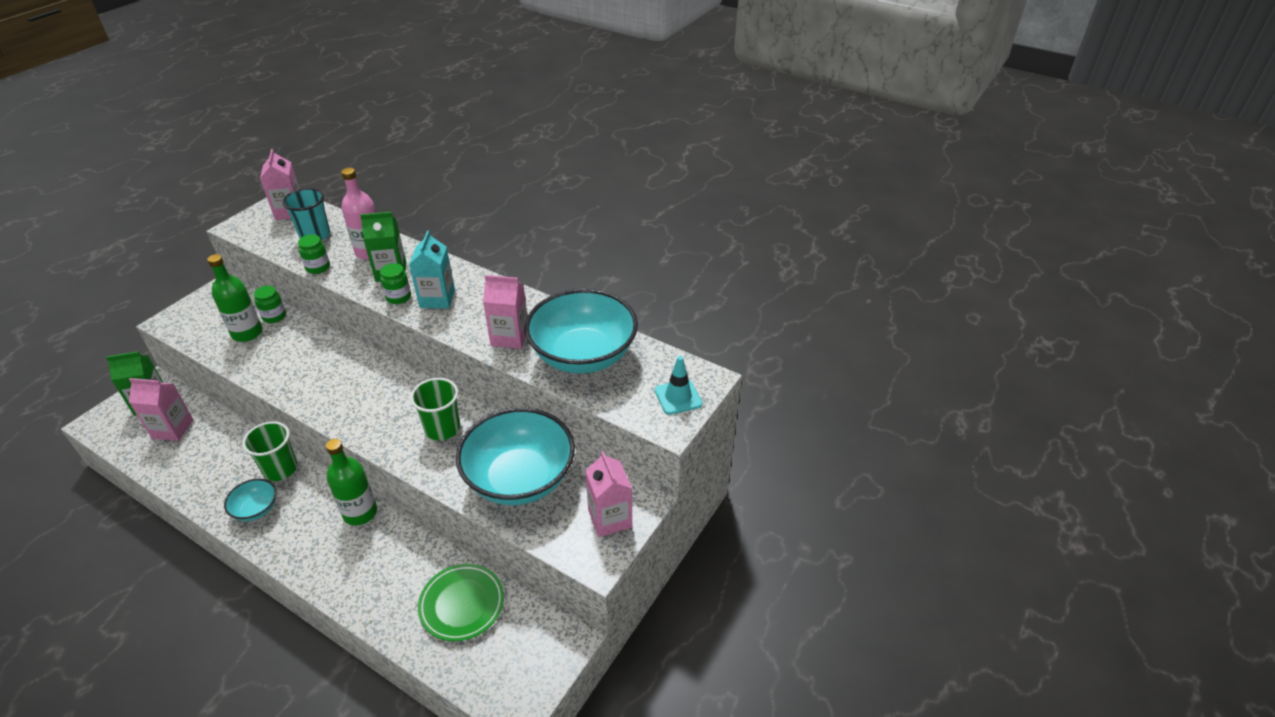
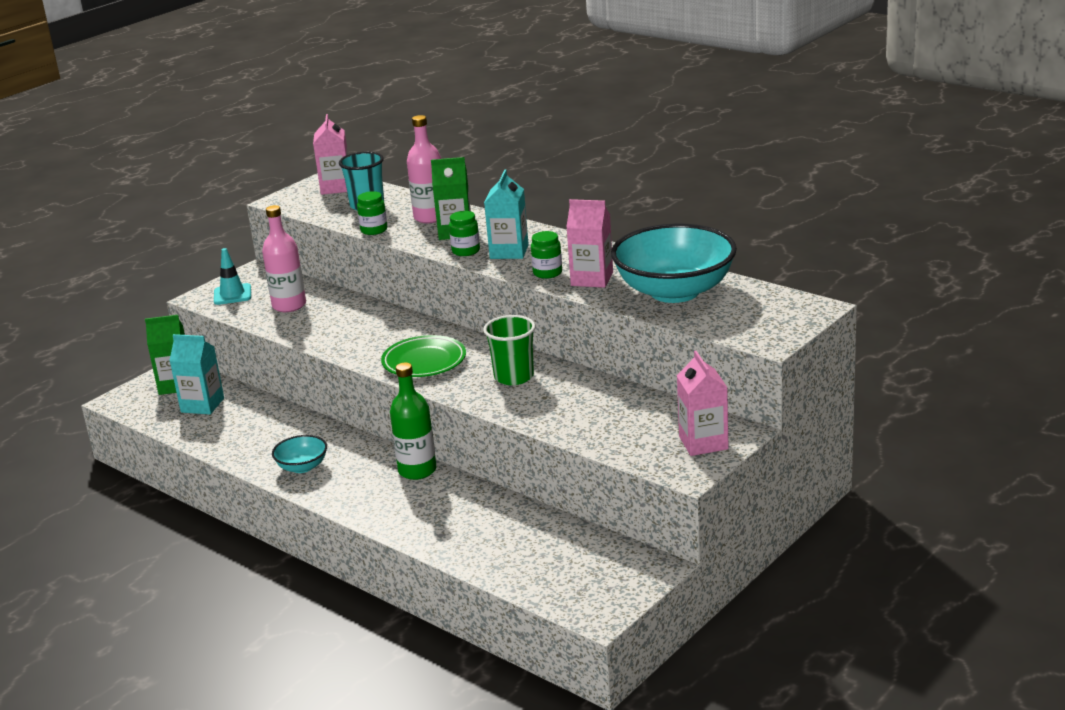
camera: 10 degrees right, 15 degrees down
(172, 429) = (202, 405): pink carton -> turquoise carton
(247, 333) = (289, 305): green bottle -> pink bottle
(274, 316) = (317, 292): green jar -> green jar (547, 273)
(280, 469) = (325, 436): green cup -> none
(462, 604) = (535, 540): green plate -> green plate (424, 361)
(520, 478) = (602, 413): turquoise bowl -> none
(678, 397) = (781, 321): turquoise traffic cone -> turquoise traffic cone (232, 294)

